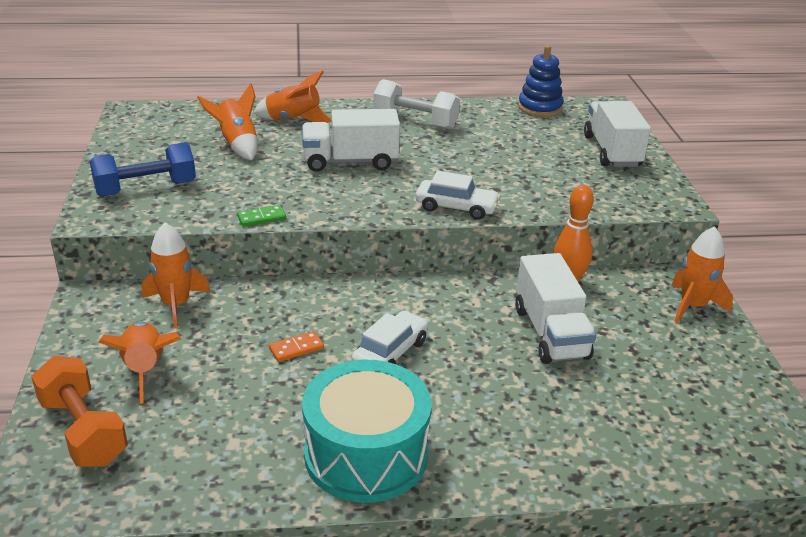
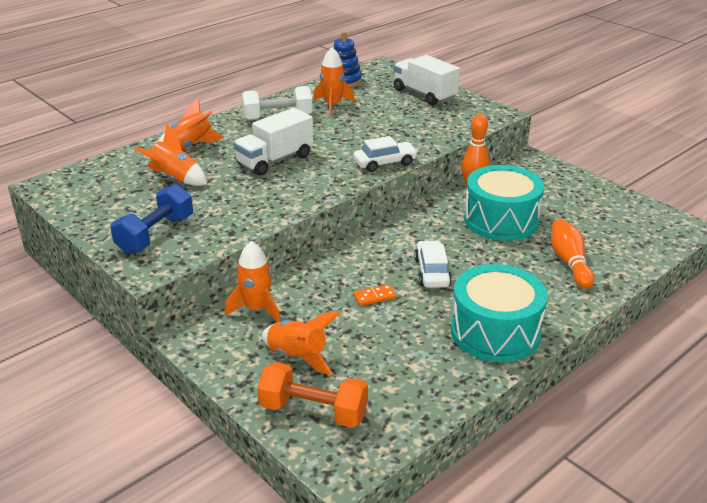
camera: 35 degrees left, 0 degrees up
(261, 218) = (272, 219): green domino -> none
(296, 348) = (374, 297): orange domino -> orange domino turned 45 degrees clockwise
(550, 333) = (501, 220): white truck -> turquoise drum
(568, 422) = (569, 262): none -> orange bowling pin
(693, 306) = (551, 173): orange rocket -> orange rocket (333, 105)

